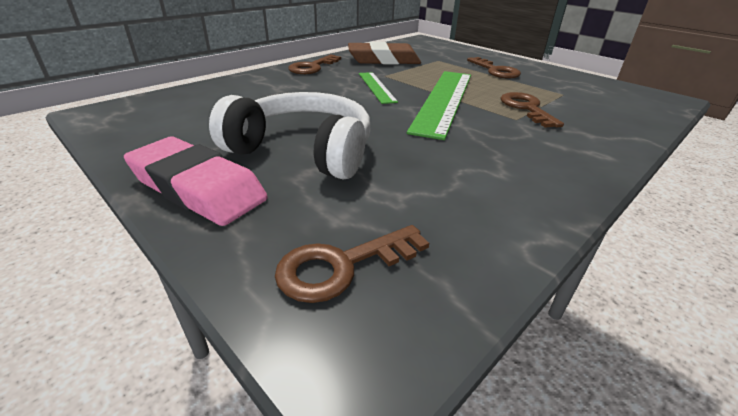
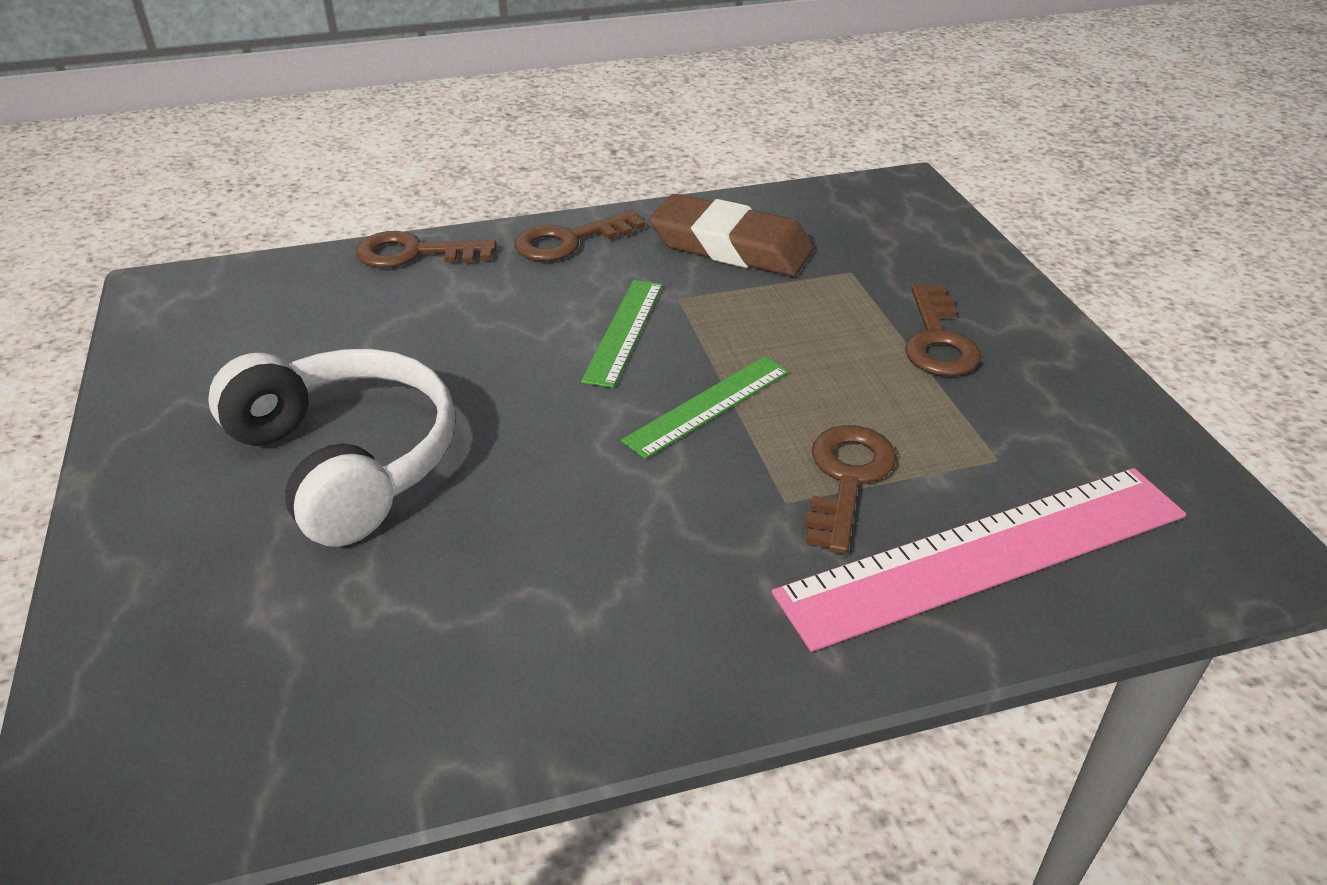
camera: 30 degrees right, 5 degrees up
(197, 188) = (157, 490): pink eraser -> none
(342, 266) = (193, 690): brown key -> brown key (414, 253)
(444, 100) = (708, 406): green ruler -> green ruler, size x0.53
(602, 116) = (985, 553): none -> pink ruler

